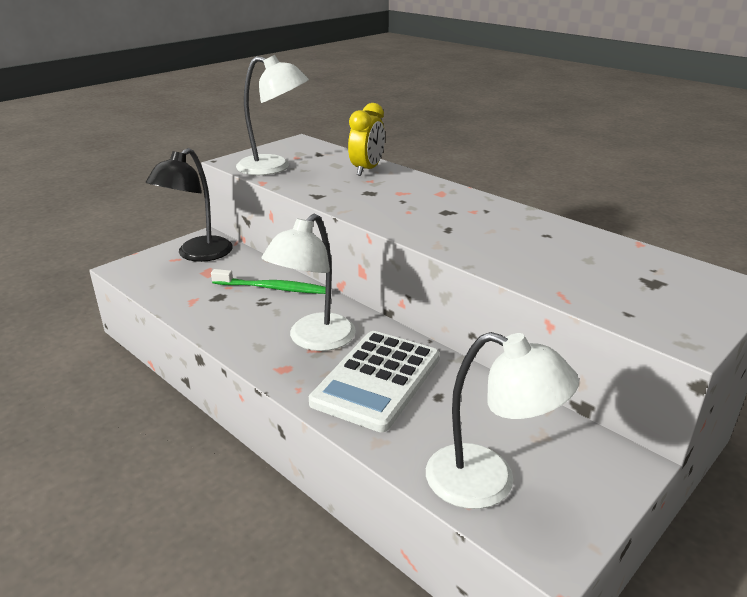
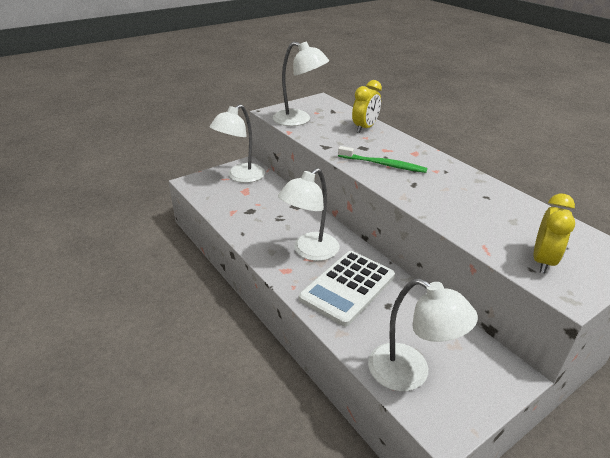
camera: 10 degrees right, 5 degrees up
(197, 255) = (240, 177): black lamp -> white lamp
(273, 288) = (288, 209): green toothbrush -> green toothbrush (383, 164)
(640, 302) = (543, 261): none -> yellow clock

